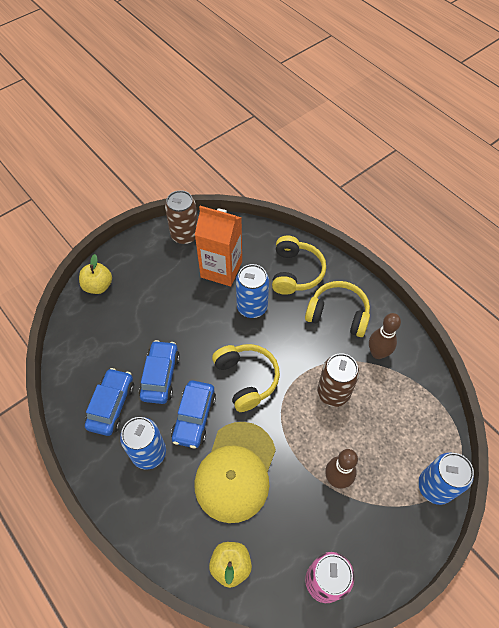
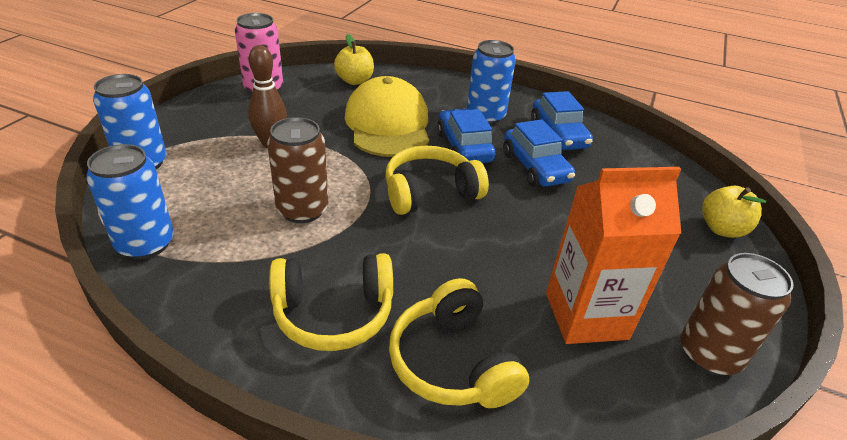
camera: 150 degrees right, 20 degrees down
(246, 379) = (430, 192): yellow headphones -> yellow headphones turned 120 degrees clockwise
(252, 307) = (487, 275): blue can -> blue can (145, 244)
(377, 353) = (242, 276): brown bowling pin -> none

